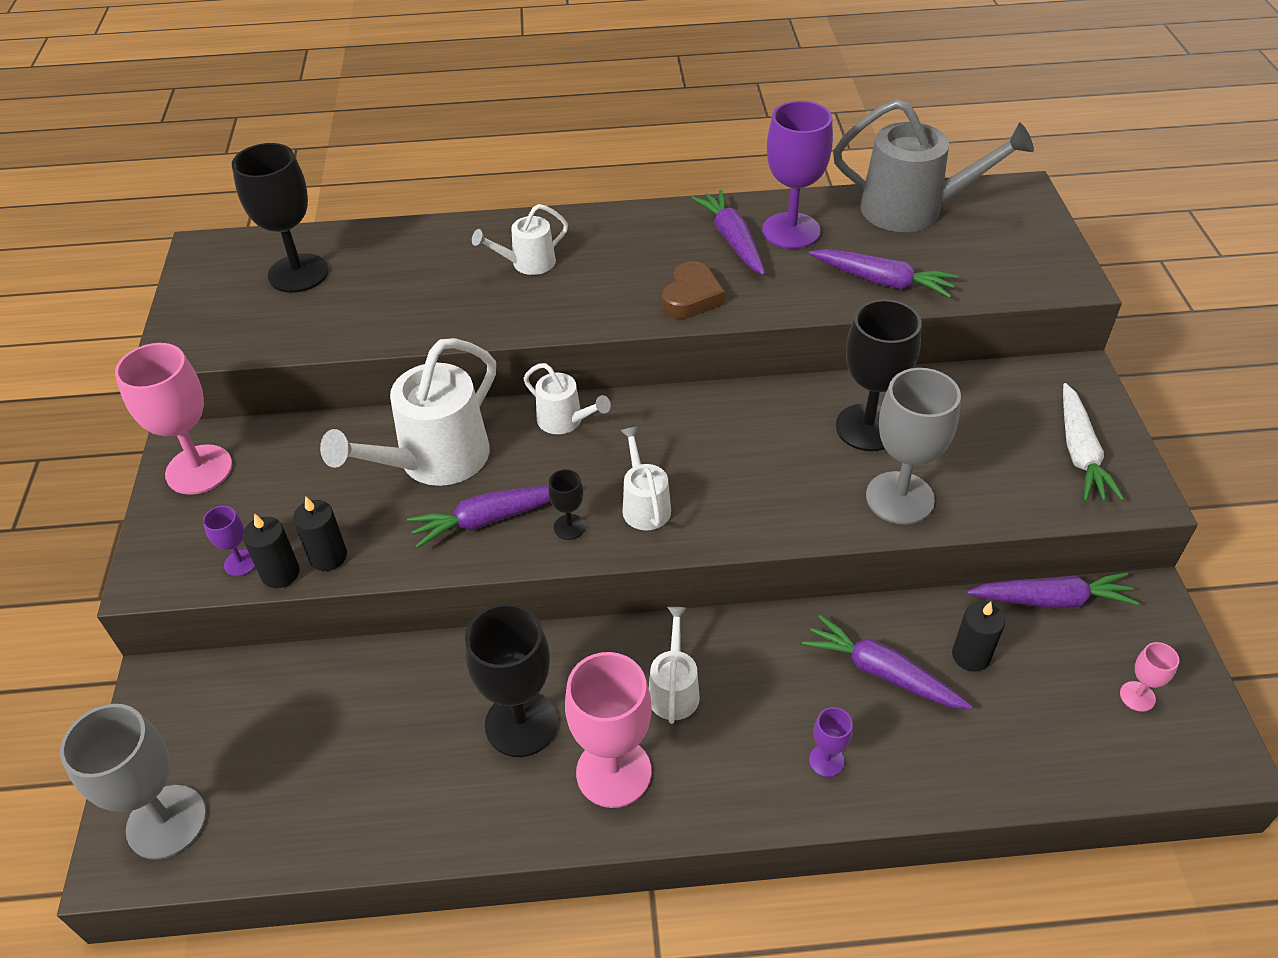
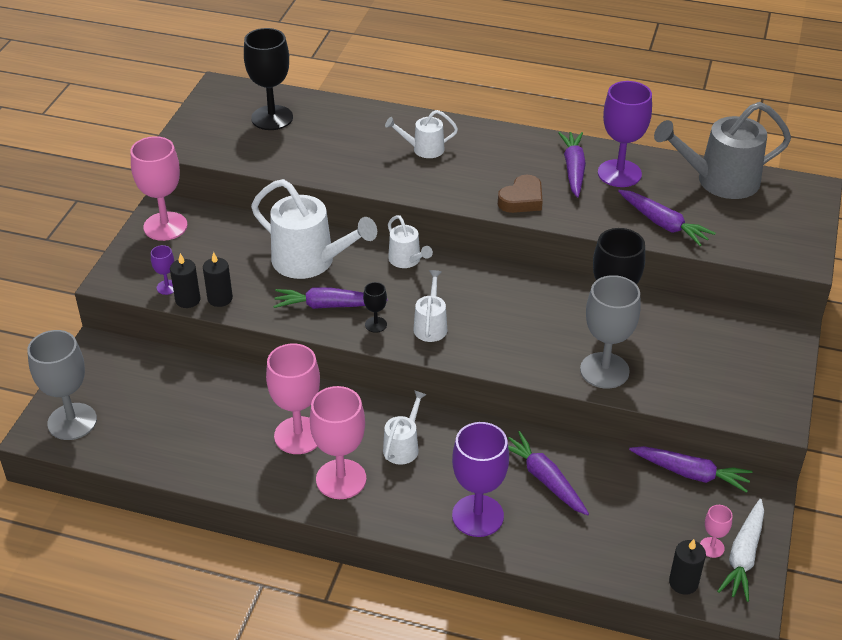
camera: 20 degrees right, 5 degrees down
(434, 461) = (311, 261): white watering can -> white watering can turned 120 degrees counterclockwise
(521, 723) = (298, 435): black goblet -> pink goblet
(826, 760) = (477, 516): purple goblet -> purple goblet, size x2.14
(913, 209) = (719, 181): grey watering can -> grey watering can turned 135 degrees clockwise
(971, 656) = (611, 488): black candle -> black candle (683, 583)
(1080, 453) = (753, 379): white carrot -> white carrot (743, 556)

